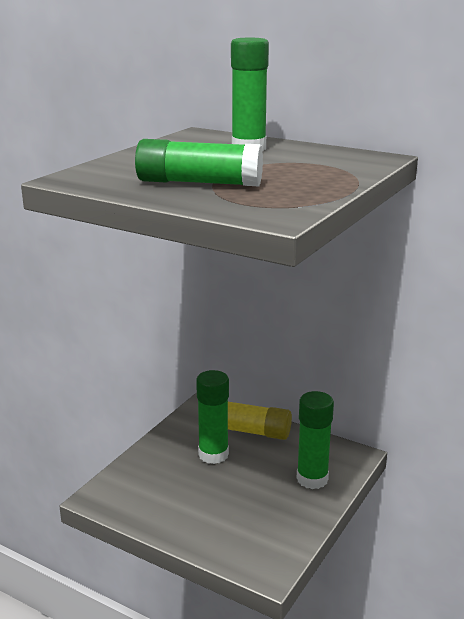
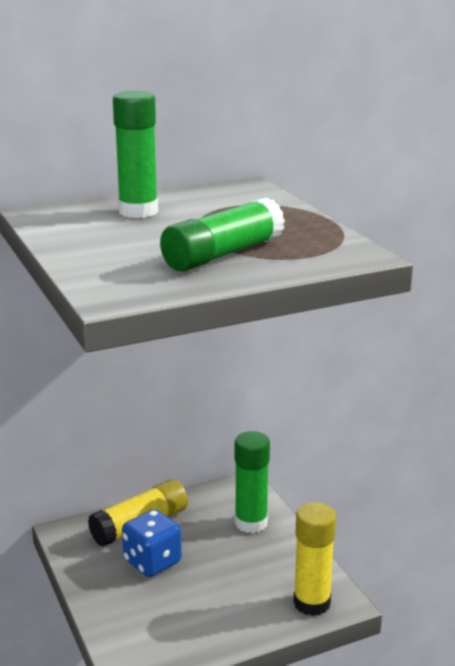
camera: 55 degrees left, 0 degrees up
(213, 454) = (152, 562): green glue stick -> blue dice
(250, 554) = (312, 603): none -> yellow glue stick

